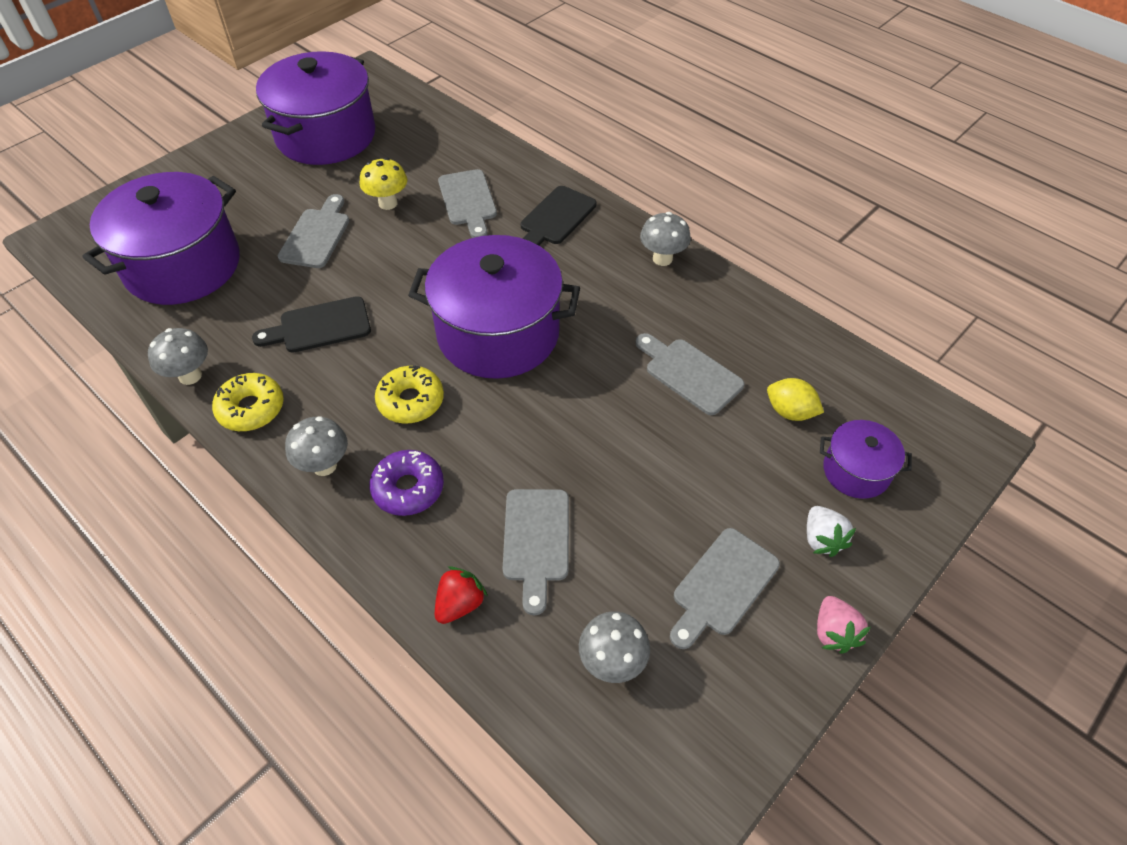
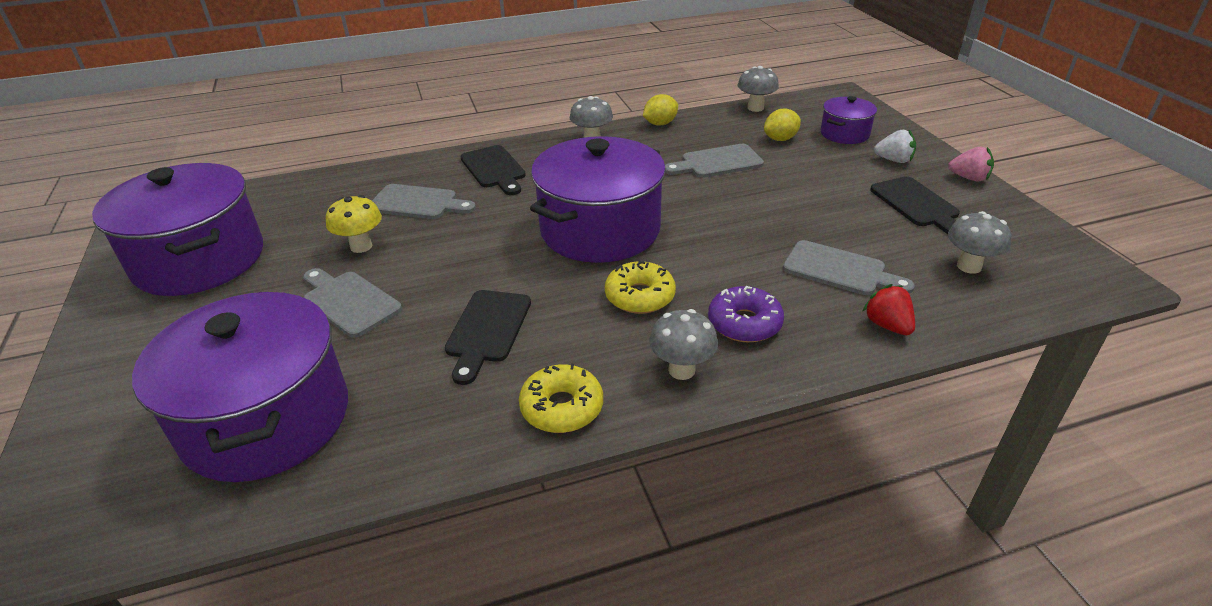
camera: 60 degrees left, 15 degrees down
(190, 376) = (466, 450): grey mushroom -> grey mushroom (755, 108)
(722, 586) = (917, 204): grey cutting board -> black cutting board
(742, 296) = (660, 124): none -> yellow lemon

